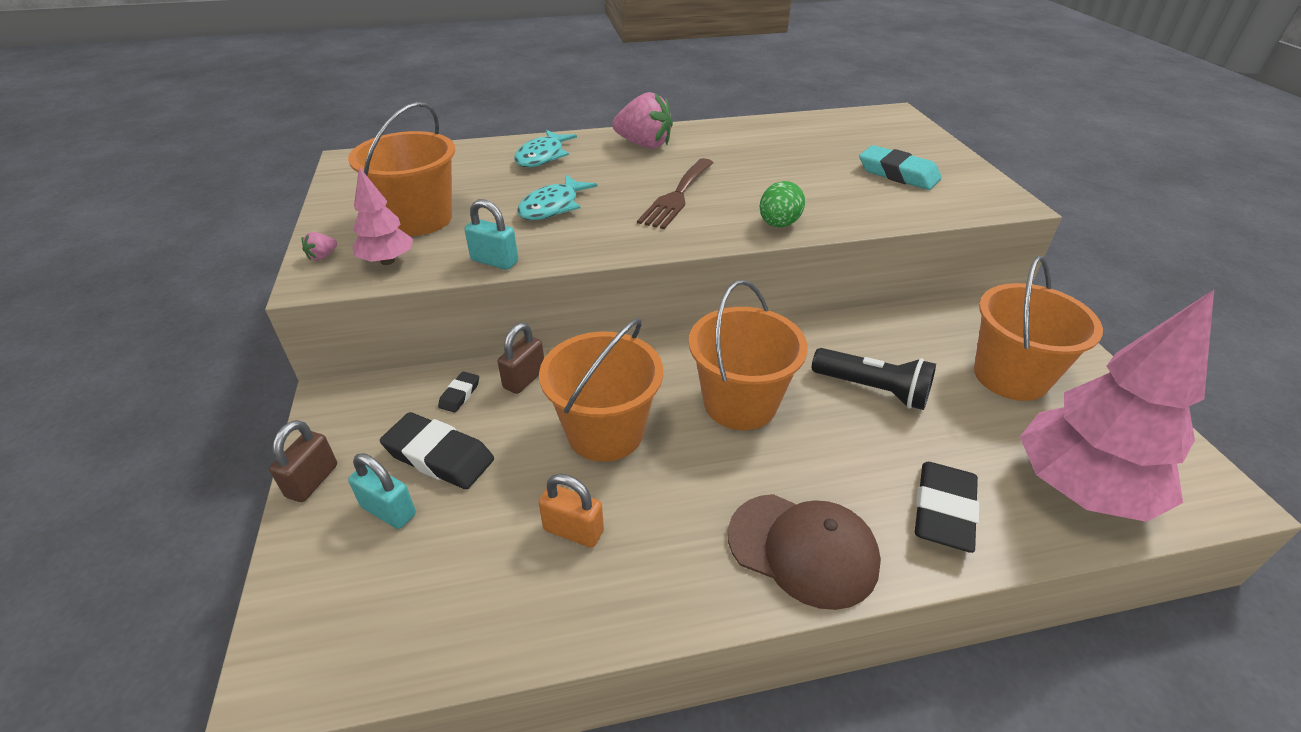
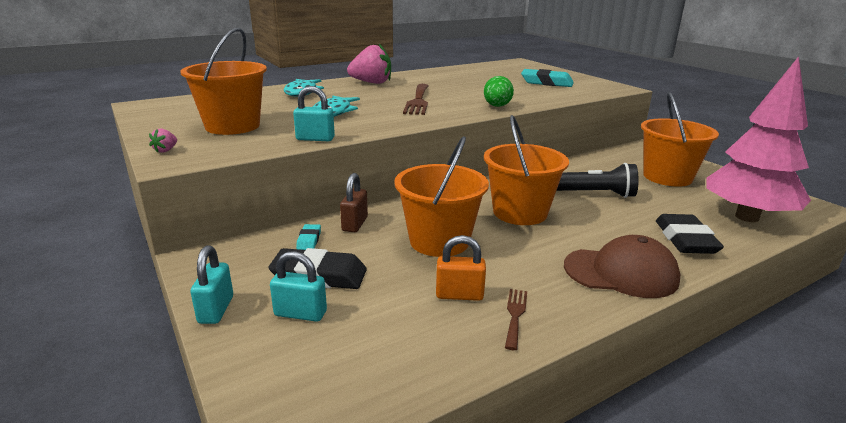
camera: 20 degrees left, 15 degrees down
(312, 481) = (216, 309): brown padlock -> turquoise padlock
(387, 261) = (226, 147): pink tree -> none
(459, 395) = (309, 240): black eraser -> turquoise eraser
(618, 583) = (515, 315): none -> brown fork

